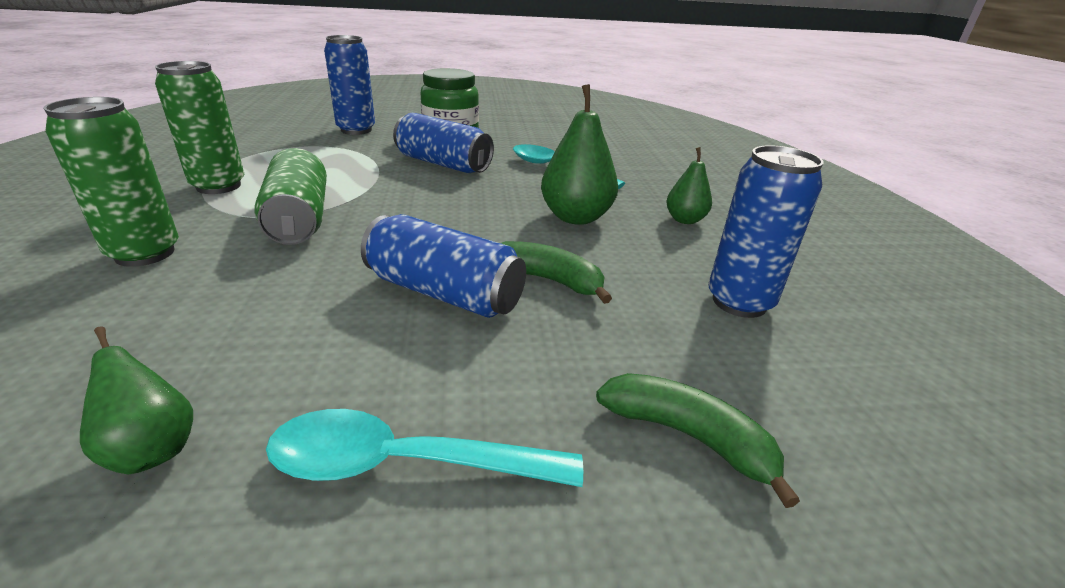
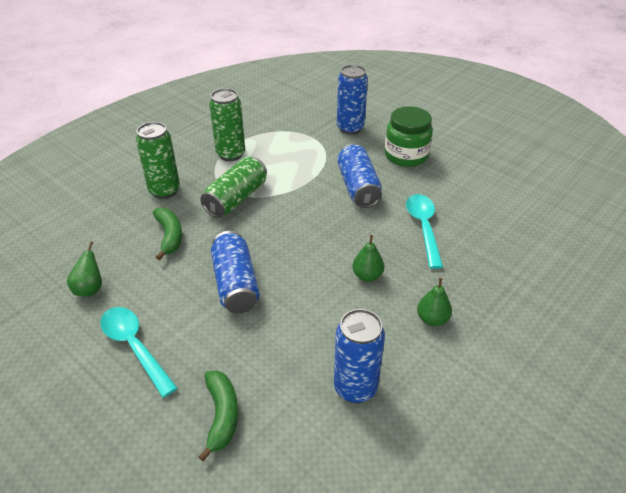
camera: 50 degrees right, 10 degrees up
(547, 280) = (286, 307): green banana -> green banana (170, 236)
(576, 217) = (367, 276): green pear -> green pear, size x0.59

